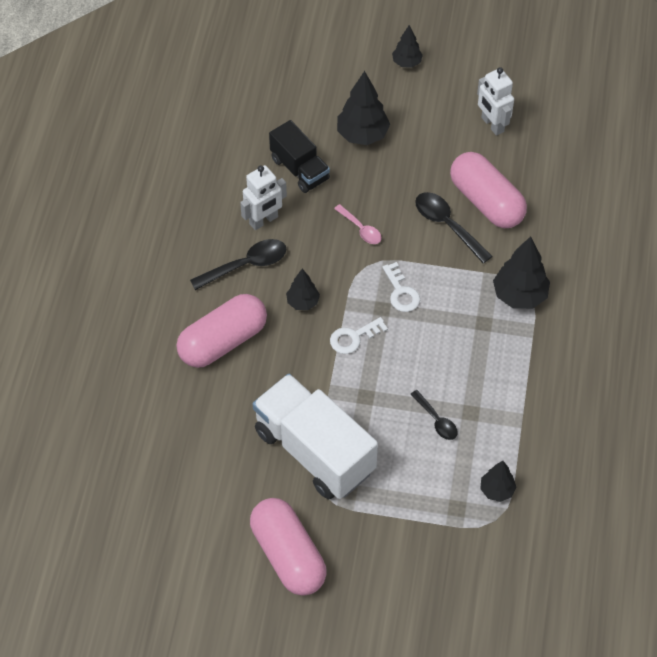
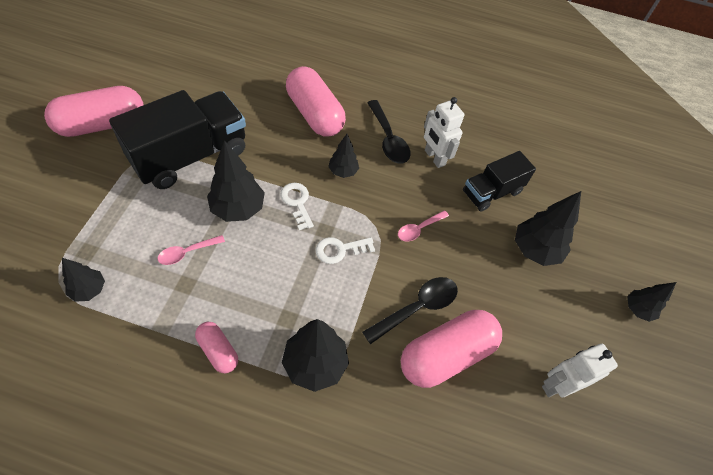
camera: 90 degrees right, 0 degrees up
(314, 451) = (190, 156): white truck -> black truck
(374, 388) = (238, 209): none -> black tree
(436, 420) = (187, 252): black spoon -> pink spoon
(527, 369) = (218, 351): none -> pink capsule

